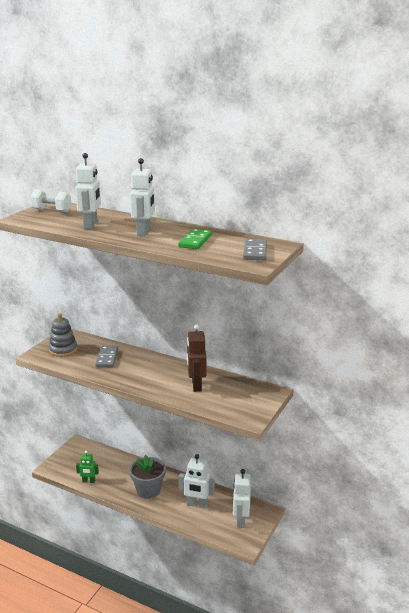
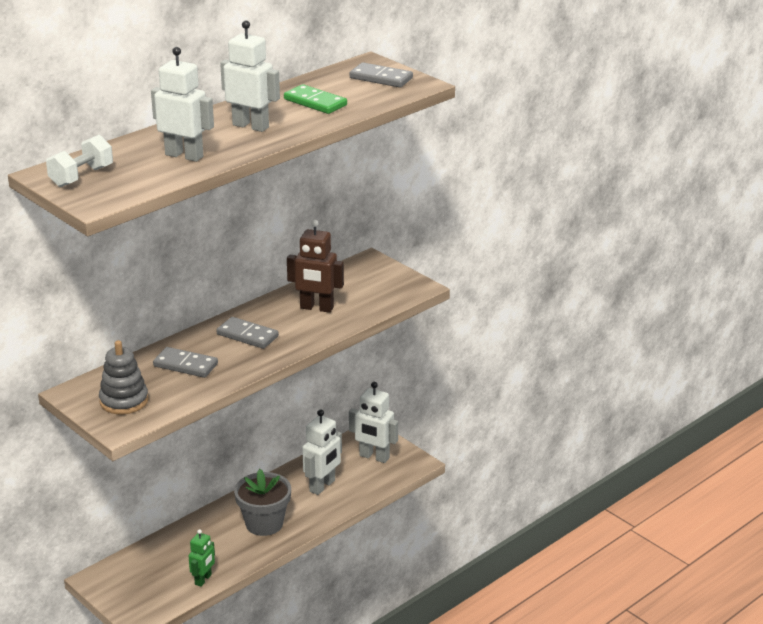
camera: 70 degrees left, 5 degrees up
(149, 369) = (247, 335): none -> grey domino

